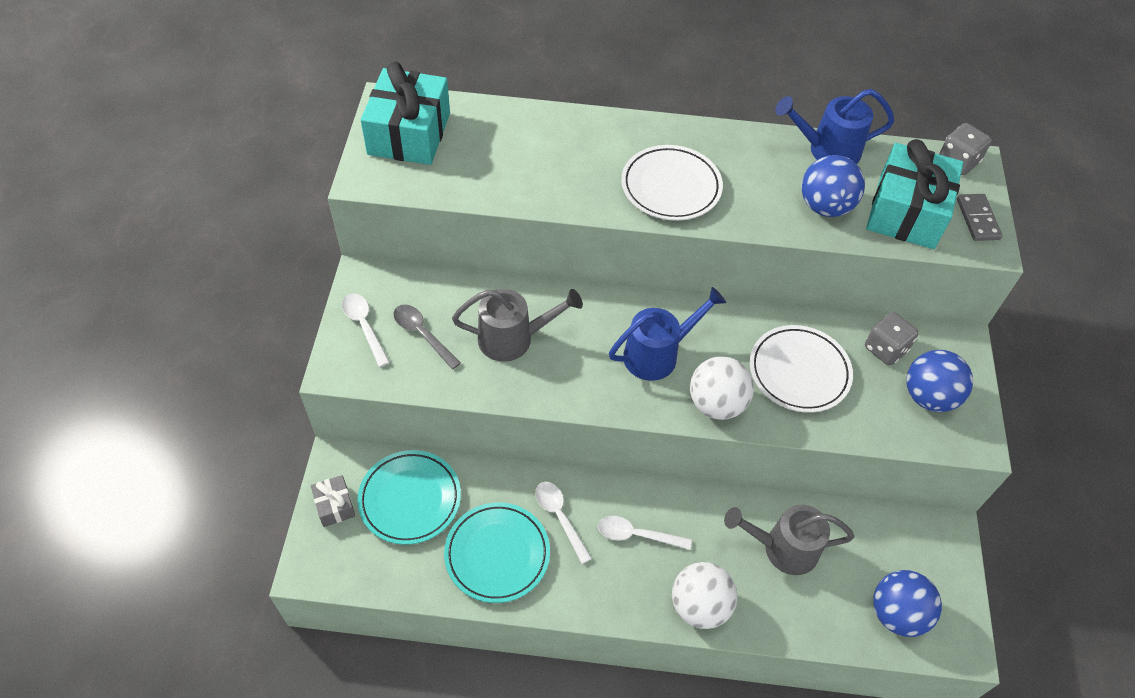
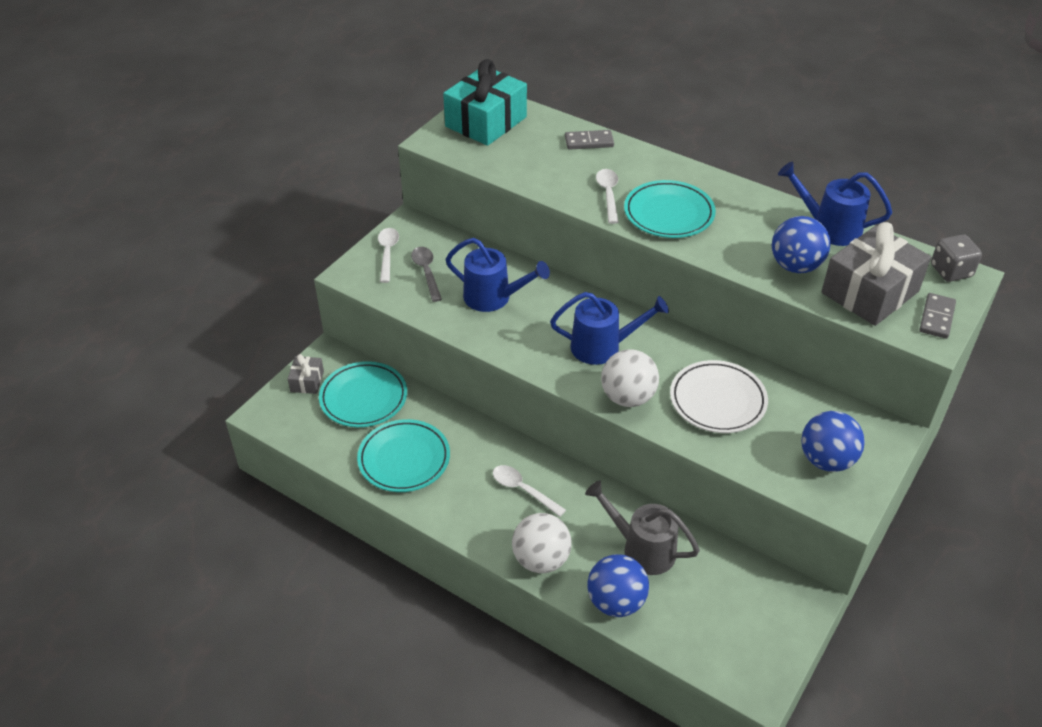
camera: 30 degrees right, 10 degrees down
(514, 338) = (494, 298): grey watering can -> blue watering can
(536, 124) = (589, 142): none -> grey domino
(559, 517) = (469, 454): white spoon -> white spoon (608, 194)
(671, 187) = (669, 213): white plate -> turquoise plate
(885, 349) = (811, 412): grey dice -> none
(897, 614) = (713, 638): blue ball -> blue ball (616, 602)
(906, 212) = (870, 292): turquoise gift -> grey gift

